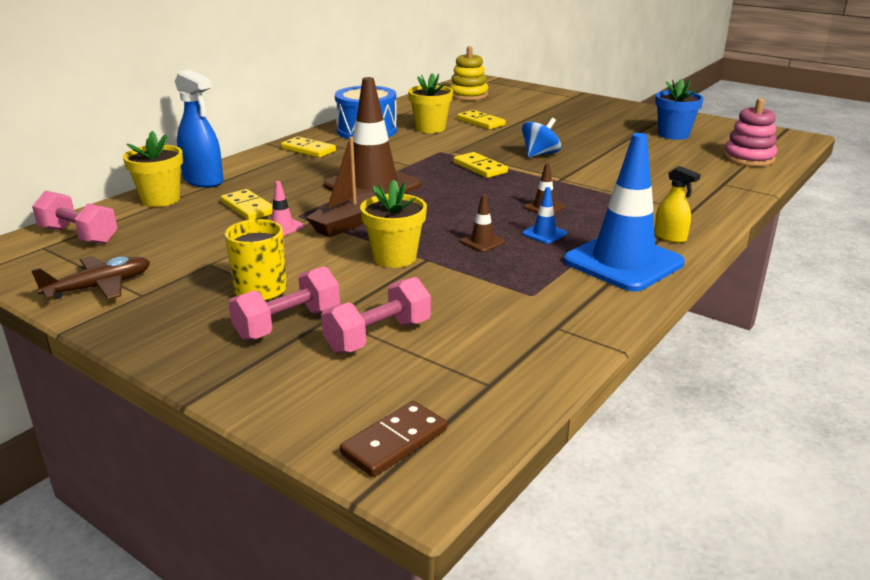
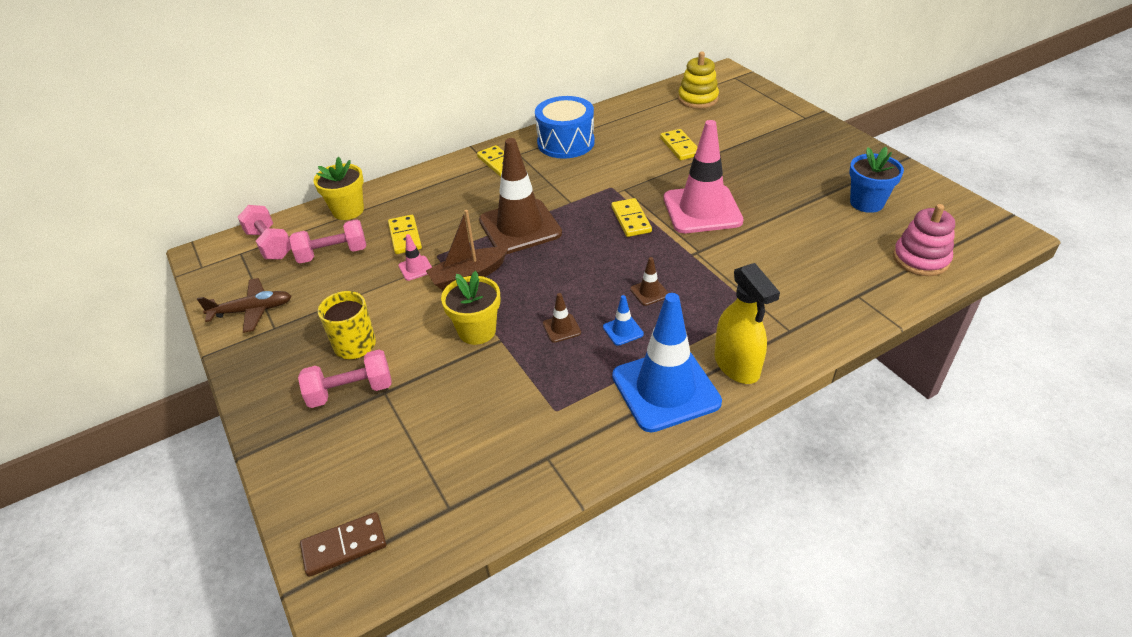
camera: 25 degrees right, 15 degrees up
(203, 181) = (392, 191): blue spray bottle -> none
(378, 336) = (404, 425): pink dumbbell -> pink dumbbell (333, 254)
(430, 128) = (625, 148): yellow flower pot -> none
(540, 154) = (702, 210): blue spinning top -> pink traffic cone
(670, 237) = (737, 365): yellow spray bottle -> yellow spray bottle, size x1.73

